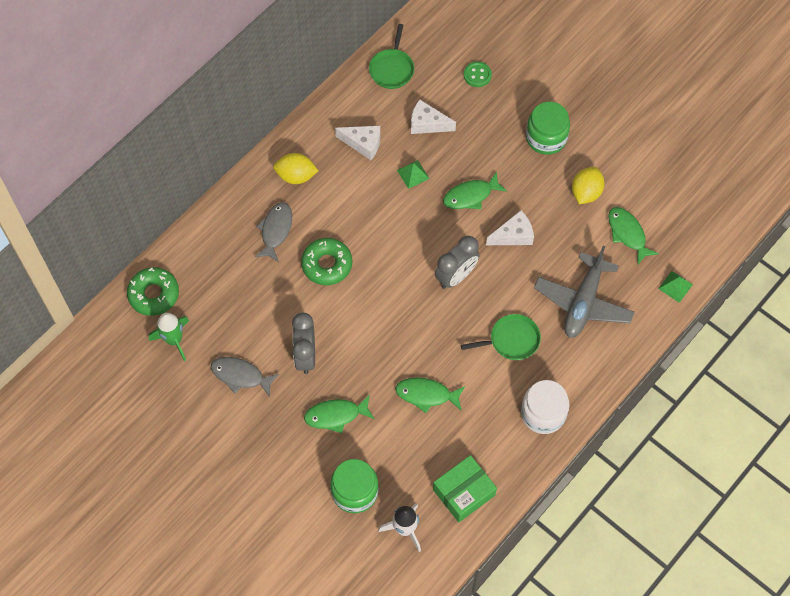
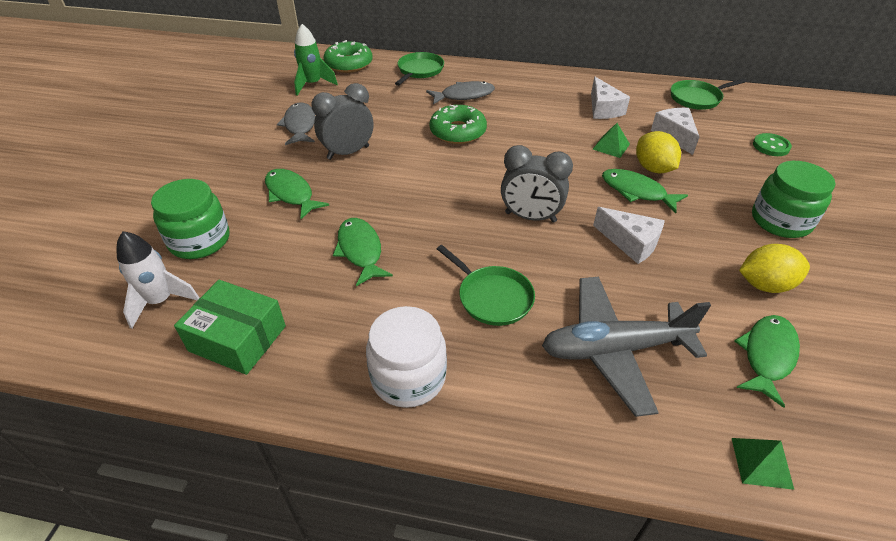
camera: 60 degrees right, 20 degrees down
(208, 242) = (419, 70): none -> green pan
(296, 176) = (528, 88): yellow lemon -> yellow lemon (653, 168)

